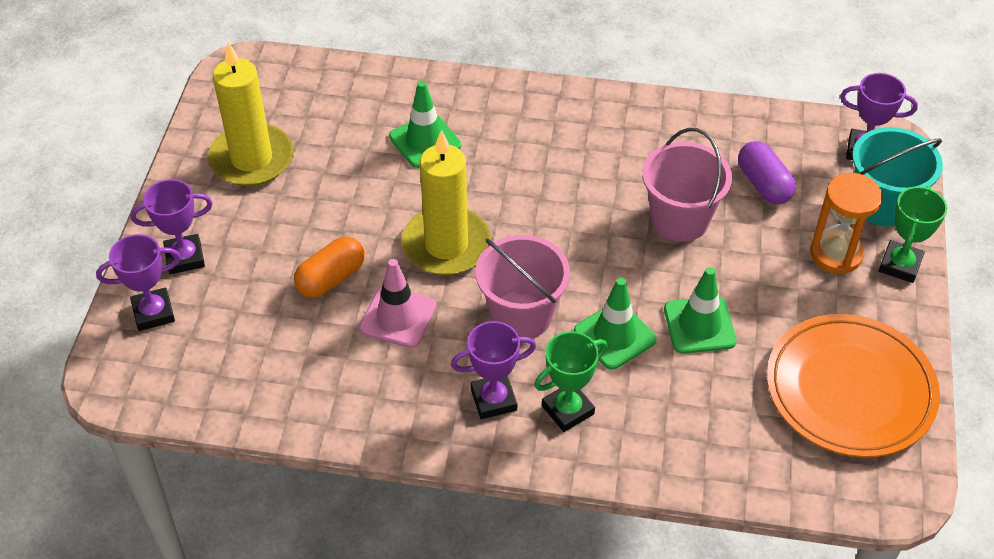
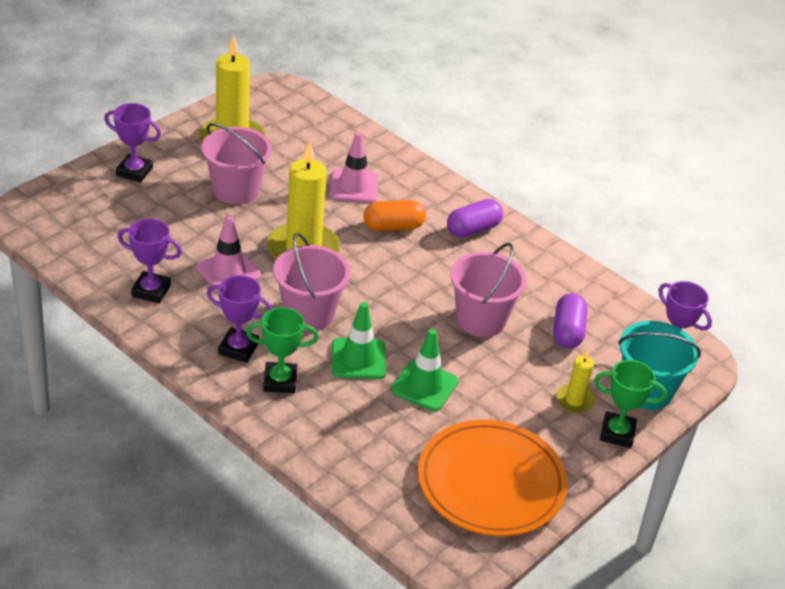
camera: 30 degrees right, 10 degrees down
(153, 313) = (85, 190): purple trophy -> purple trophy (151, 291)
(313, 216) = (236, 190): none -> pink bucket
(331, 278) = (210, 229): orange capsule -> orange capsule (393, 227)
(425, 141) = (354, 186): green traffic cone -> pink traffic cone
(580, 123) = (473, 229): none -> purple capsule
(836, 254) = (574, 400): orange hourglass -> yellow candle
(900, 265) = (617, 433): green trophy -> green trophy turned 45 degrees clockwise

